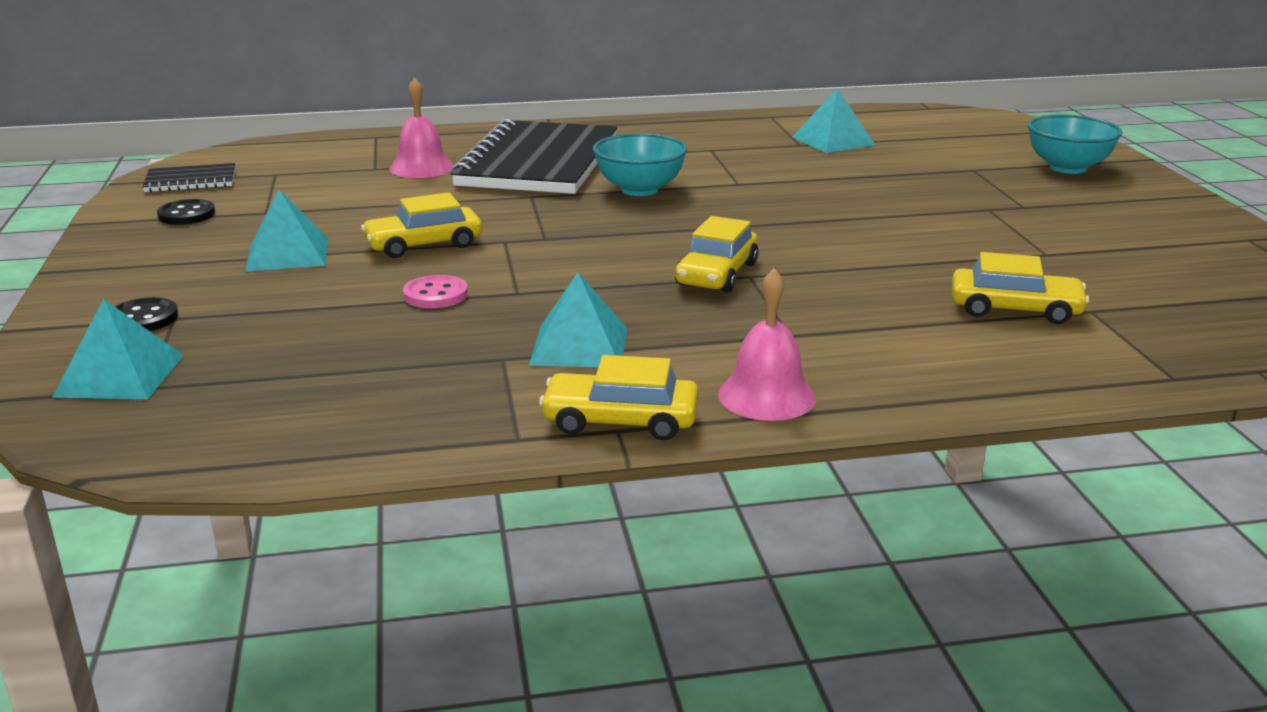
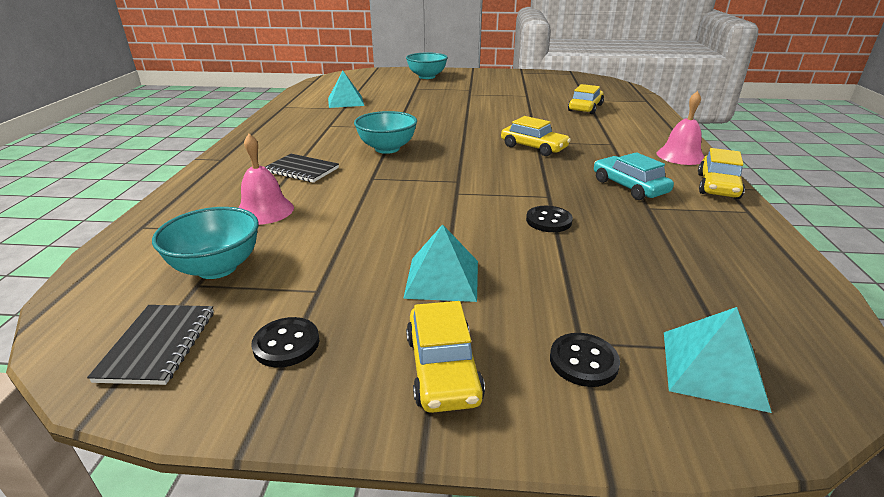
camera: 75 degrees left, 5 degrees up
(302, 174) = (217, 268): none -> turquoise bowl
(424, 244) = (450, 219): yellow car -> yellow car (442, 368)
(435, 295) = (548, 221): pink button -> black button
(538, 163) = (302, 170): black notebook -> black notebook, size x0.44
(579, 346) = (629, 187): turquoise pyramid -> turquoise car

